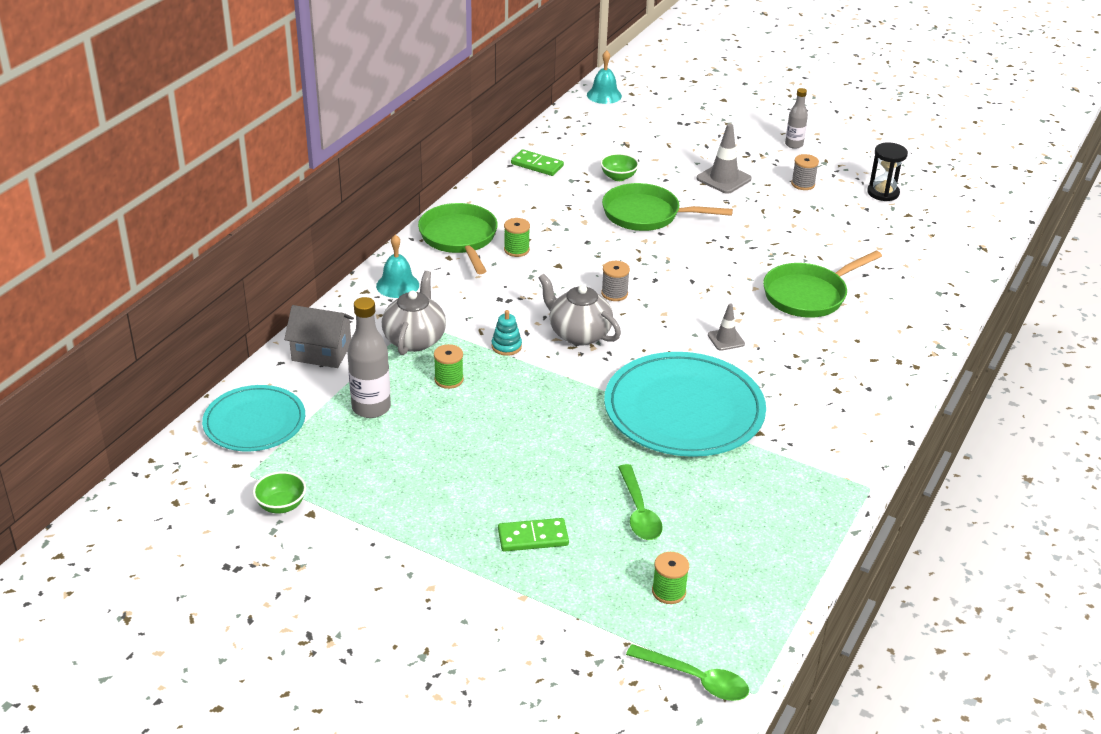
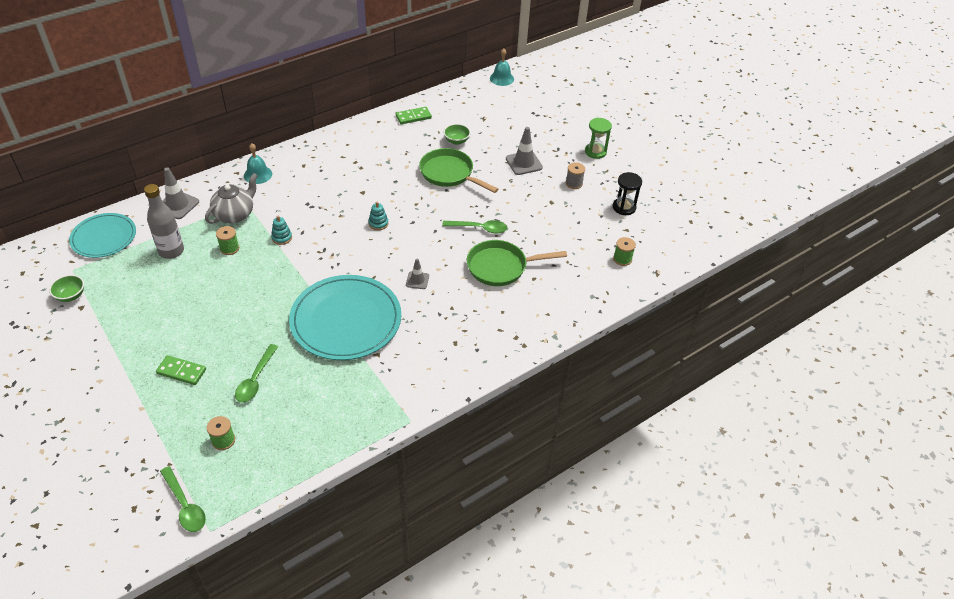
camera: 25 degrees right, 10 degrees up
(321, 352) = (177, 205): grey house -> grey traffic cone
(459, 238) = (321, 154): green pan -> none
(516, 250) = (347, 173): green spool -> green spool (622, 259)
(537, 165) = (413, 117): green domino -> green domino turned 75 degrees counterclockwise
(578, 334) = (331, 244): grey teapot -> none
(614, 293) = (378, 223): grey spool -> turquoise stacking toy
(742, 262) = (479, 228): none -> green spoon
(794, 144) = (595, 152): grey bottle -> green hourglass

